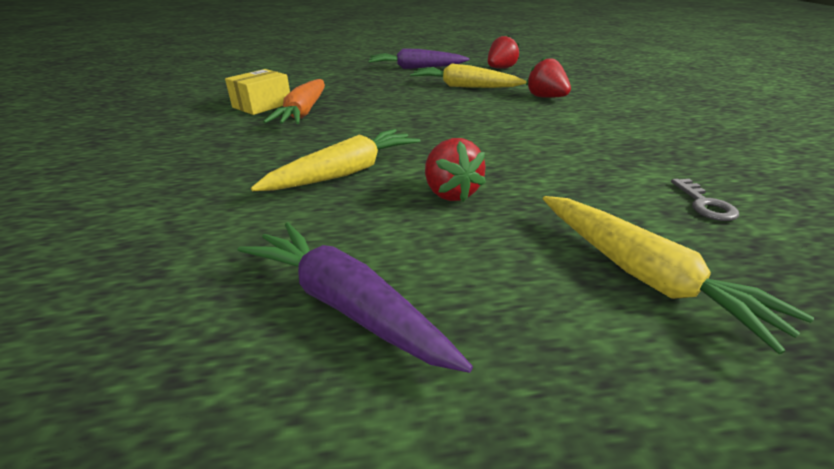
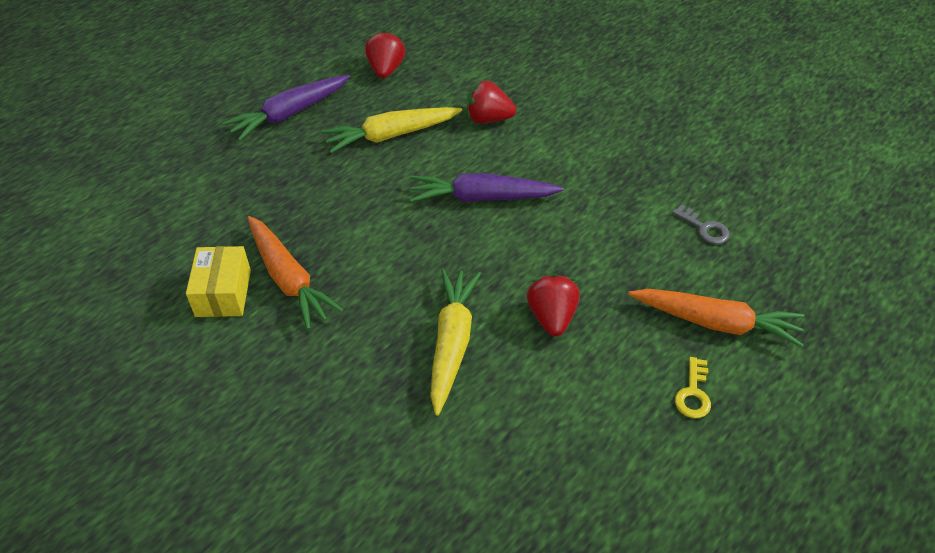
camera: 40 degrees left, 15 degrees up
(345, 304) = (599, 453): purple carrot -> purple carrot (481, 198)
(450, 193) = (551, 317): red strawberry -> red strawberry turned 120 degrees counterclockwise
(534, 319) = (693, 393): none -> yellow key
(644, 275) = (716, 322): yellow carrot -> orange carrot

